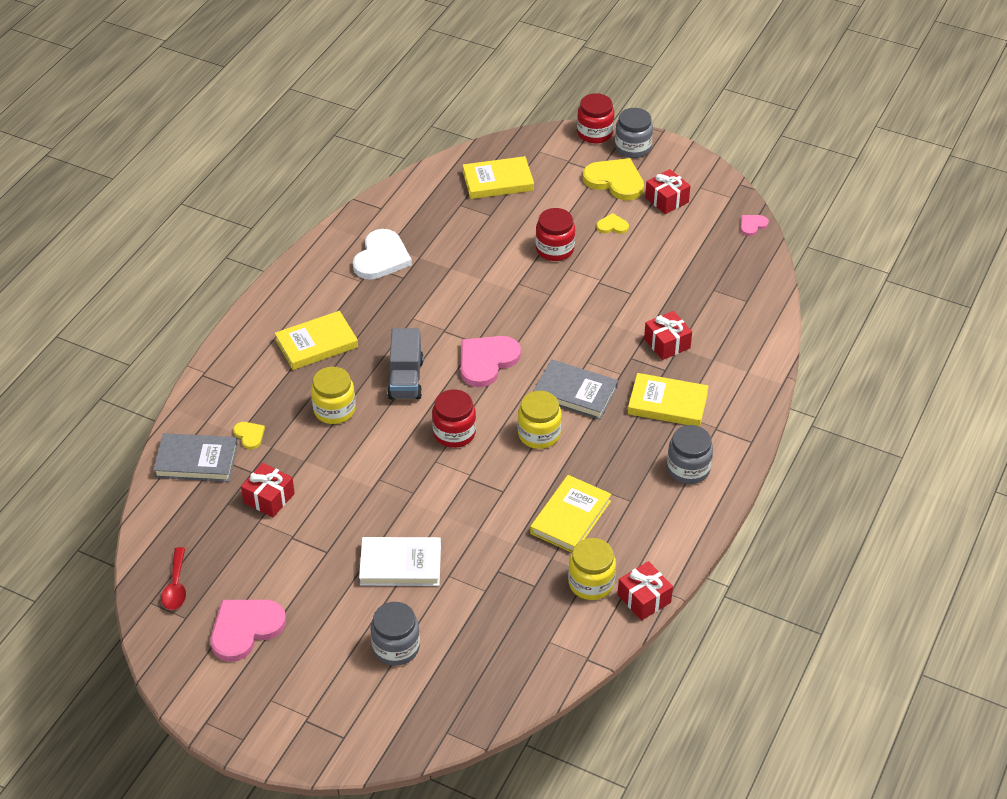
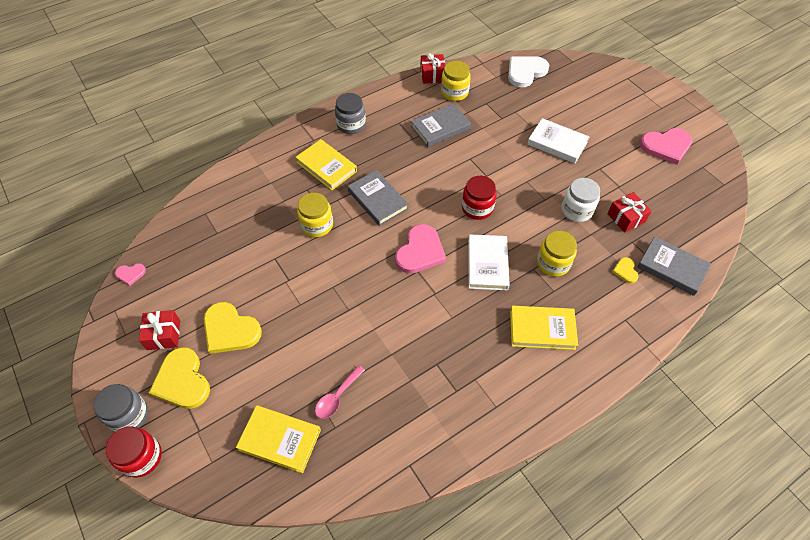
camera: 150 degrees left, 10 degrees up
(176, 586) = (705, 187): red spoon -> none
(333, 482) = (576, 210): none -> white jar
(381, 257) = (443, 397): white heart -> white heart (525, 72)
(396, 647) = (581, 104): grey jar -> none
(406, 379) = (487, 264): grey truck -> white book
(474, 222) = (337, 396): none -> pink spoon
(486, 361) = (420, 251): pink heart -> pink heart turned 45 degrees counterclockwise
(539, 434) = (422, 183): yellow jar -> yellow jar (317, 225)
(554, 249) = (294, 329): red jar -> none
(570, 517) = (440, 128): yellow book -> grey book
(612, 226) = (230, 330): yellow heart -> yellow heart, size x2.05
(667, 343) = (288, 207): red gift -> none

